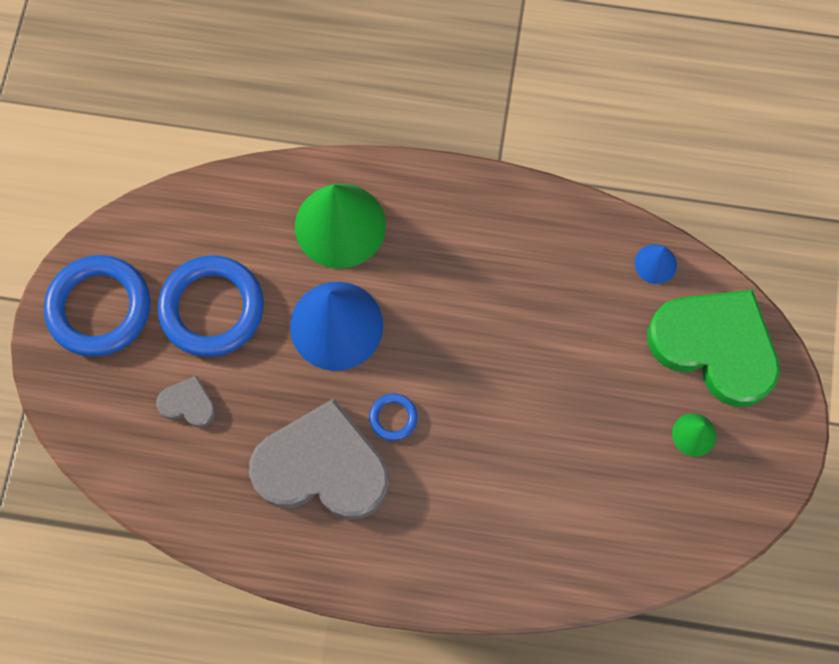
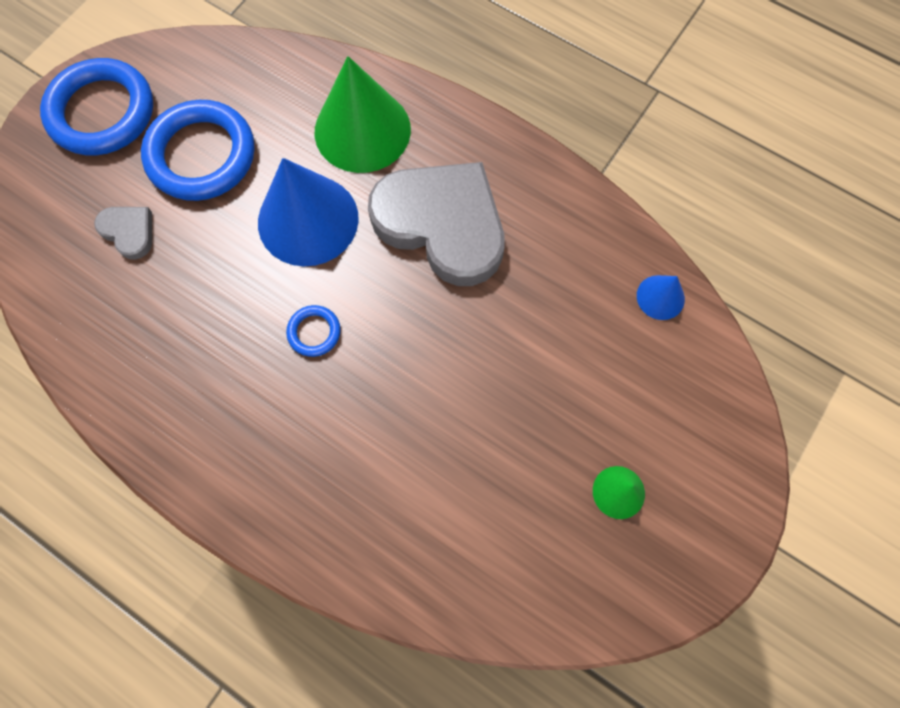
camera: 25 degrees right, 0 degrees up
(322, 467) = (219, 349): grey heart -> grey heart (442, 225)
(715, 347) = (685, 409): green heart -> none

